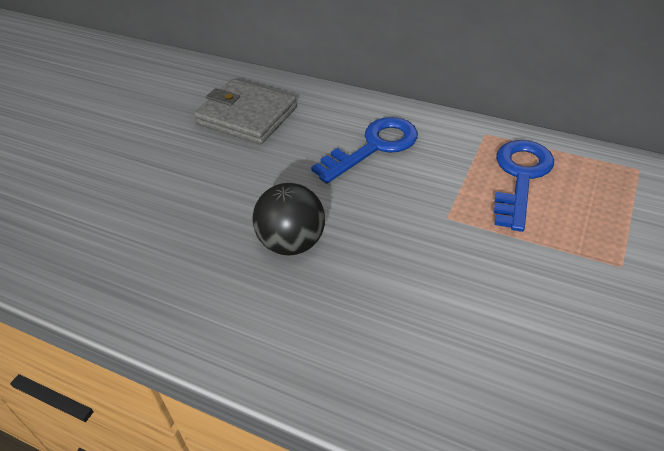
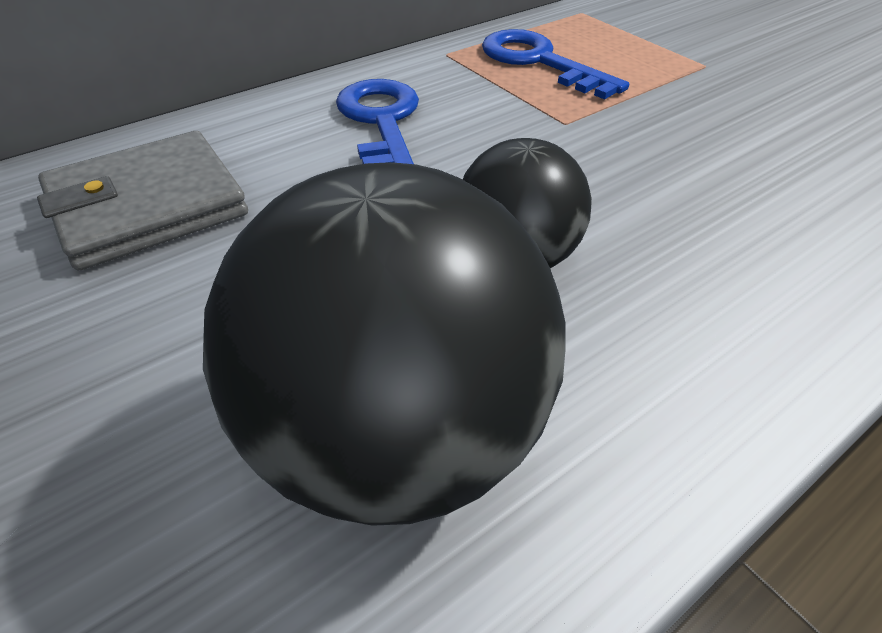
camera: 65 degrees left, 0 degrees up
(161, 248) = (396, 435): none -> black ball

